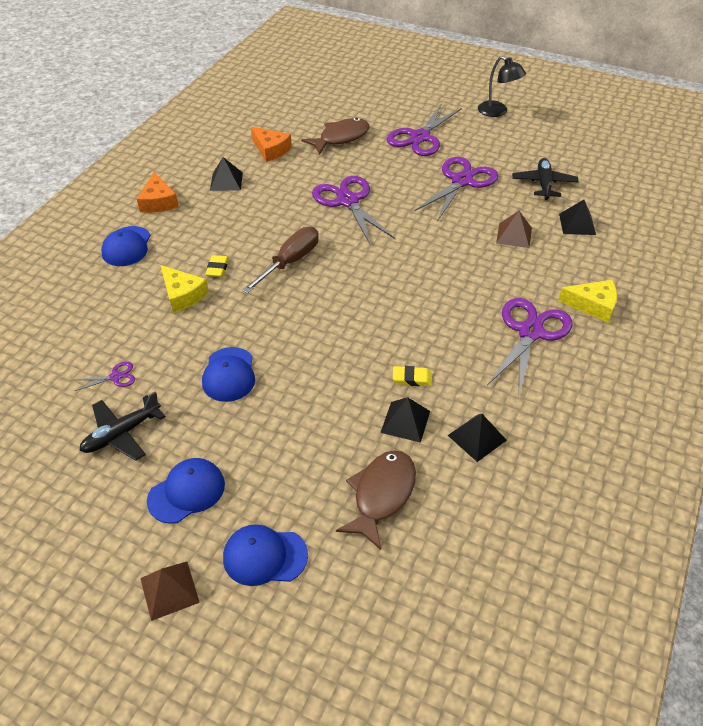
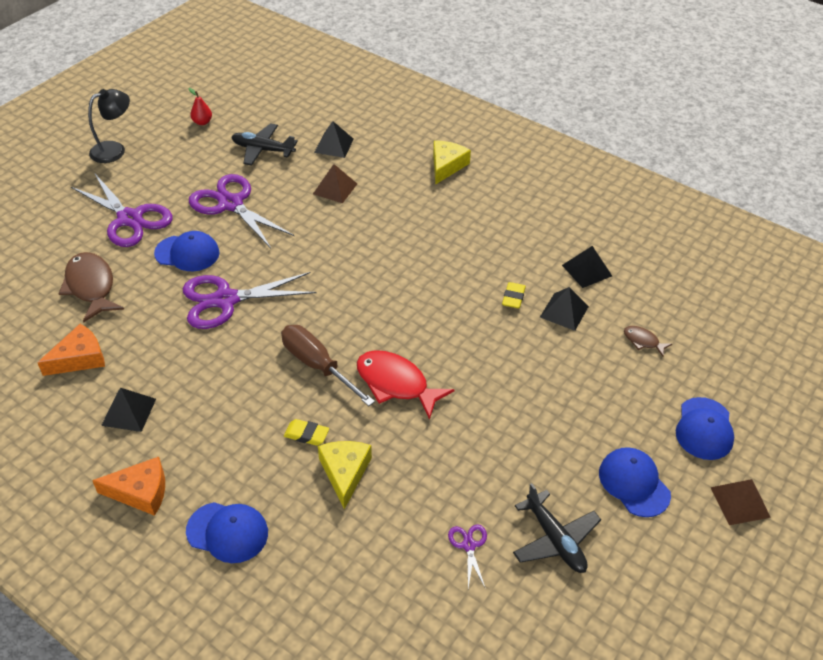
camera: 80 degrees left, 0 degrees up
(182, 295) = (344, 473): yellow cheese -> yellow cheese turned 60 degrees counterclockwise
(229, 374) = (484, 437): blue cap -> blue cap (187, 253)
(279, 310) = (396, 384): none -> red fish
(381, 495) = (643, 341): brown fish -> brown fish, size x0.49
(530, 332) = (471, 210): purple scissors -> none
(561, 145) = (202, 122): none -> red pear

